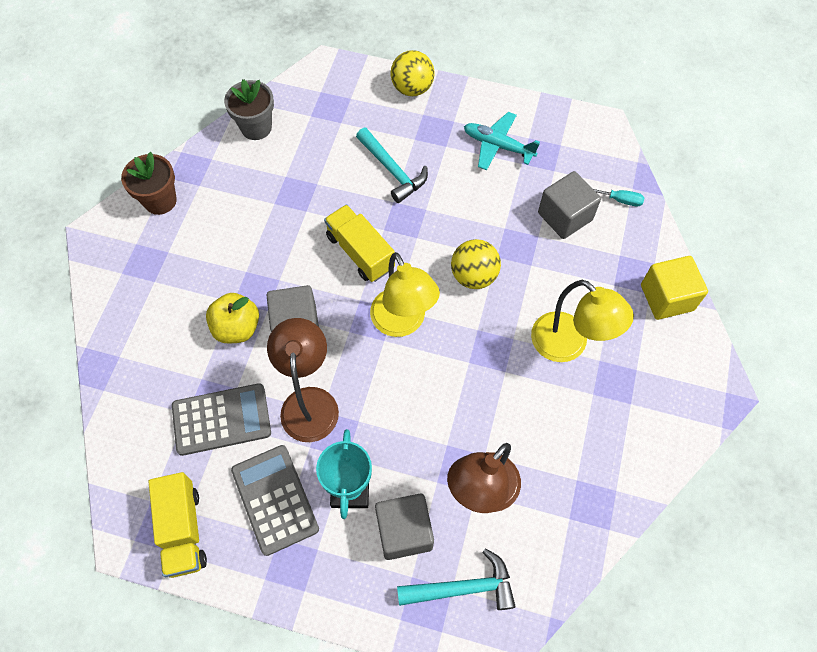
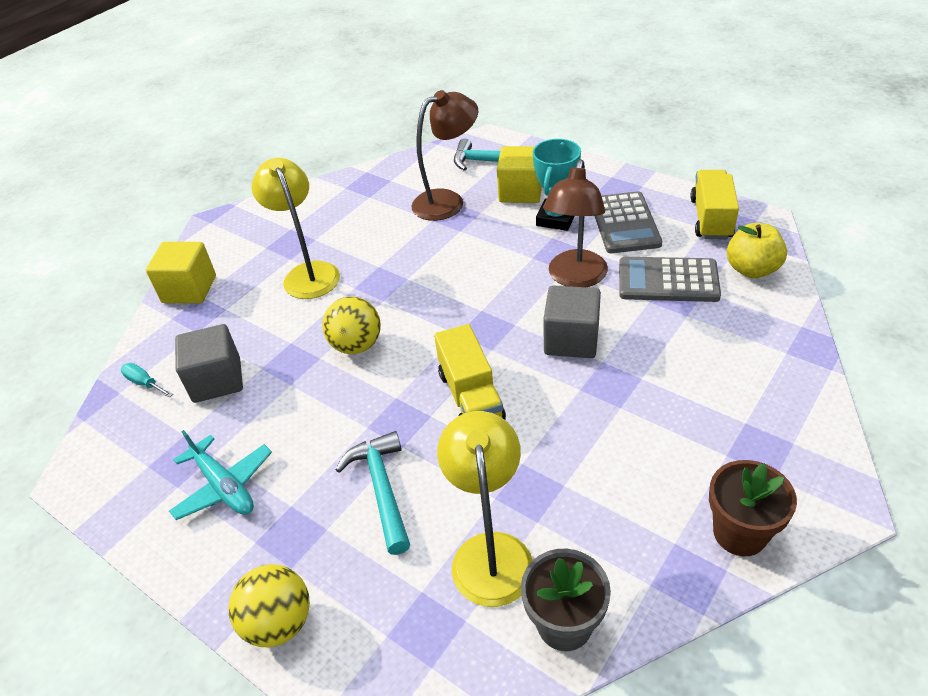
camera: 155 degrees left, 20 degrees down
(237, 328) = (641, 351): yellow apple -> yellow apple (752, 269)
(403, 323) = (455, 320): yellow lamp -> yellow lamp (490, 552)
(404, 531) = (520, 192): grey cube -> yellow cube

